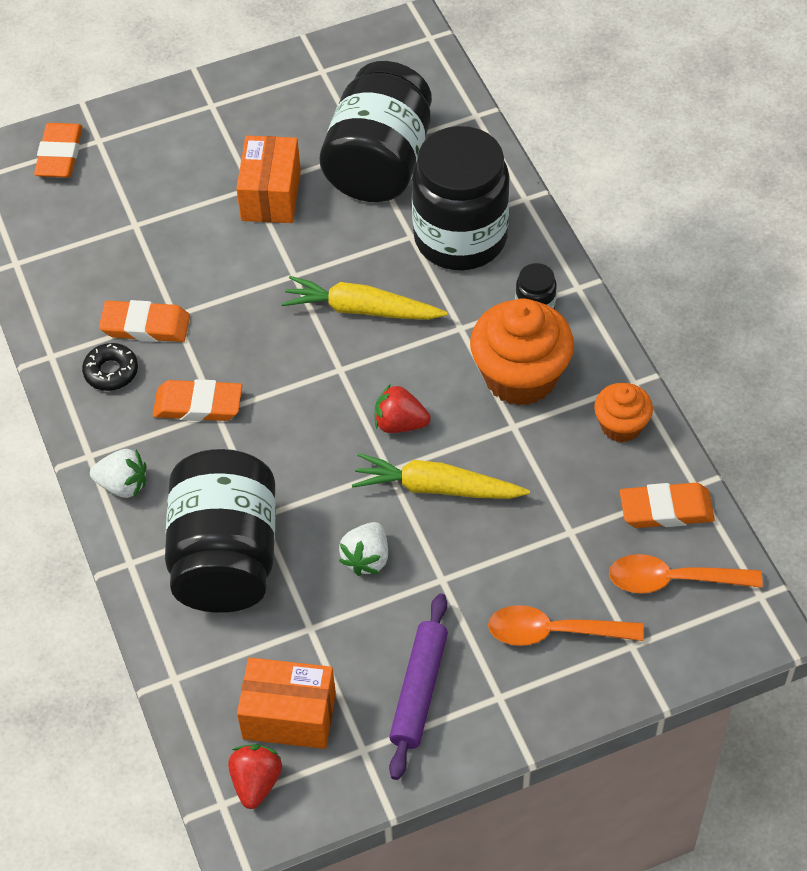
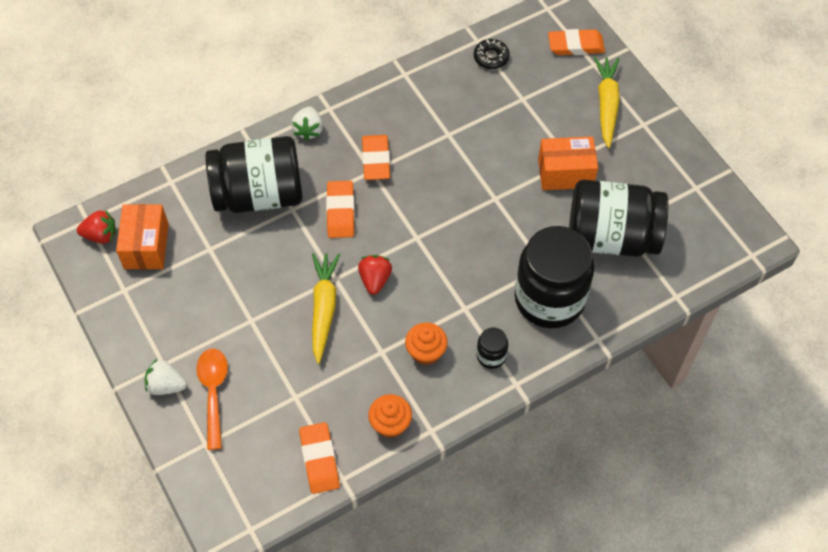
camera: 80 degrees right, 5 degrees up
(111, 372) = (396, 108): black donut -> black donut (491, 57)
(145, 326) = (436, 120): orange eraser -> orange eraser (340, 212)
(362, 309) = (471, 244): yellow carrot -> yellow carrot (606, 105)
(366, 558) = (264, 273): white strawberry -> white strawberry (166, 385)
(419, 691) = (166, 316): purple rolling pin -> none
(520, 377) = (426, 352): orange cupcake -> orange cupcake, size x0.56
(672, 580) = (260, 467): orange spoon -> none

